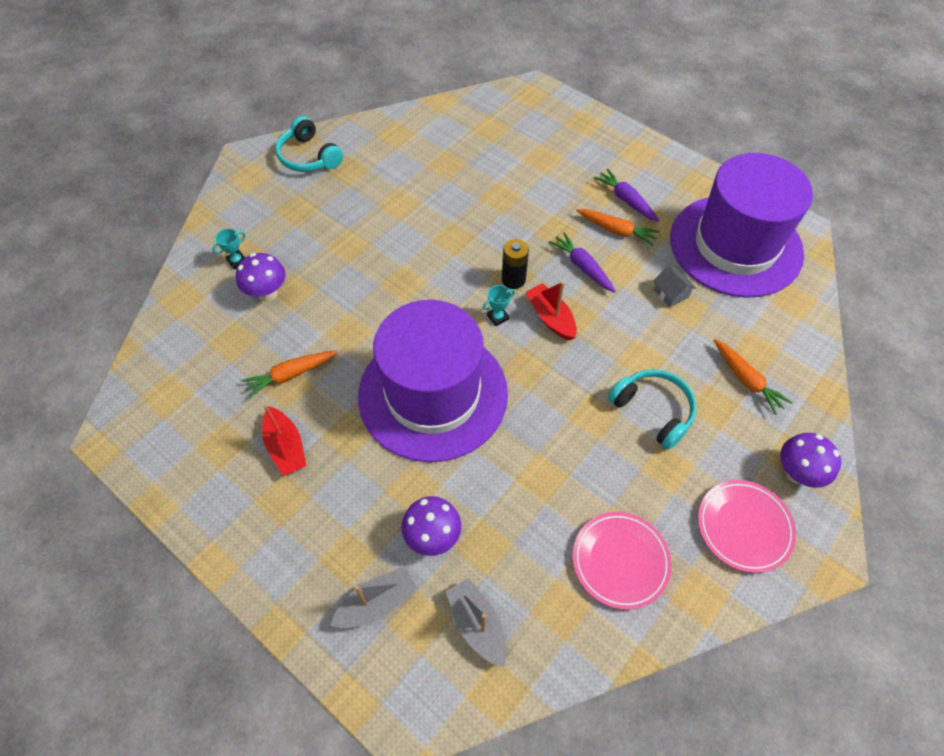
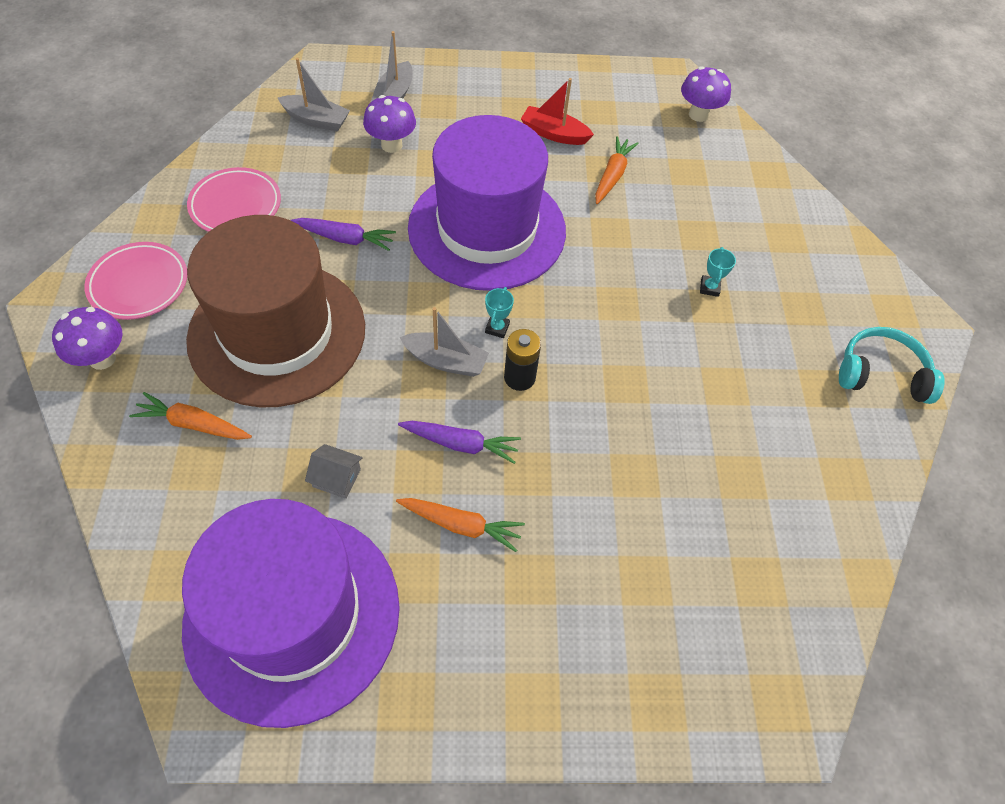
camera: 135 degrees right, 0 degrees up
(237, 261) = (777, 227): turquoise trophy -> turquoise trophy (709, 288)
(267, 293) = (715, 219): purple mushroom -> purple mushroom (698, 115)
(550, 318) = (446, 361): red boat -> grey boat
(616, 230) = (461, 525): orange carrot -> orange carrot turned 150 degrees counterclockwise
(626, 200) = (484, 587): purple carrot -> purple carrot (345, 238)
(653, 411) = (277, 333): turquoise headphones -> brown hat

